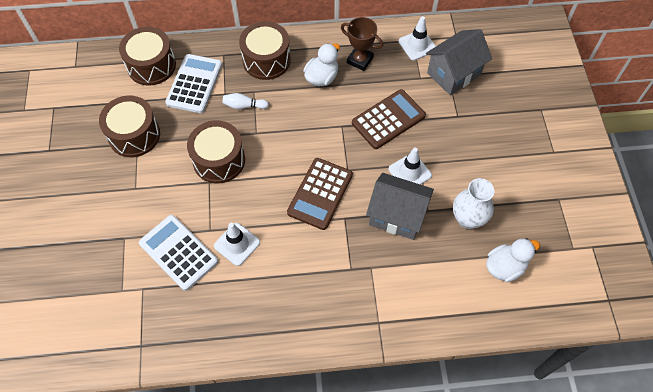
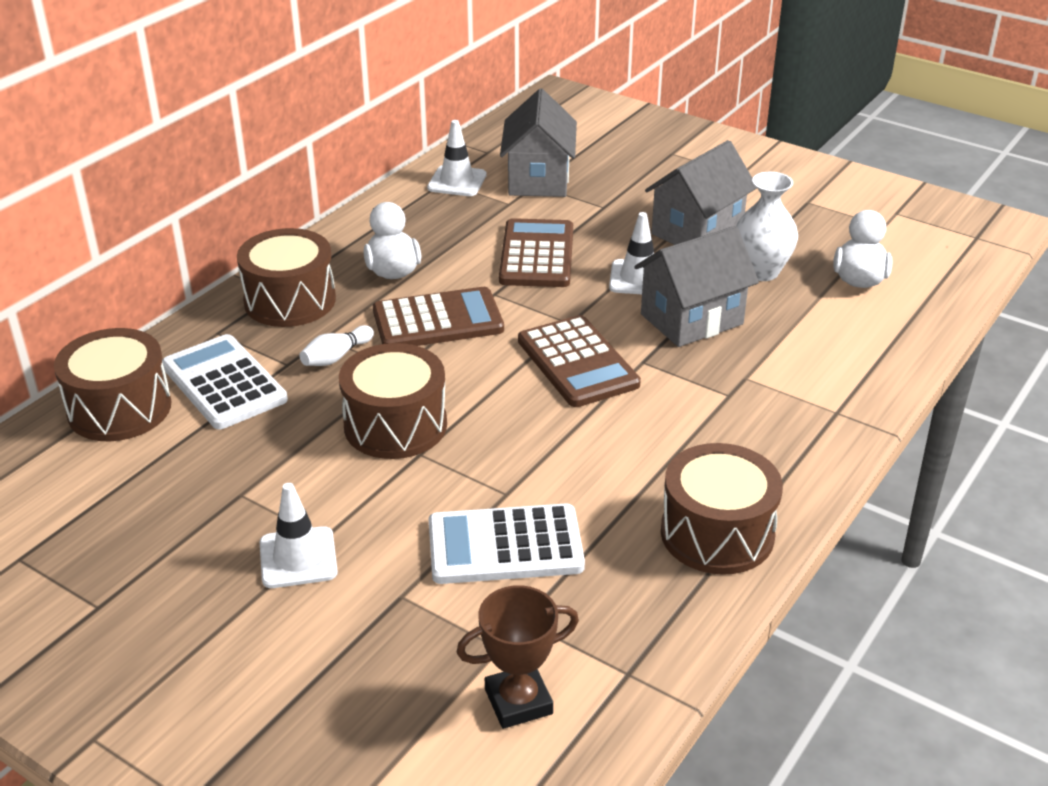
camera: 50 degrees left, 25 degrees down
(134, 135) = (221, 489): brown drum -> brown drum (717, 533)
(237, 244) = (564, 478): white traffic cone -> white traffic cone (298, 558)
(302, 121) = (438, 320): none -> brown calculator
(360, 60) = (412, 230): brown trophy -> brown trophy (518, 701)
(476, 169) = (697, 231): none -> grey house

